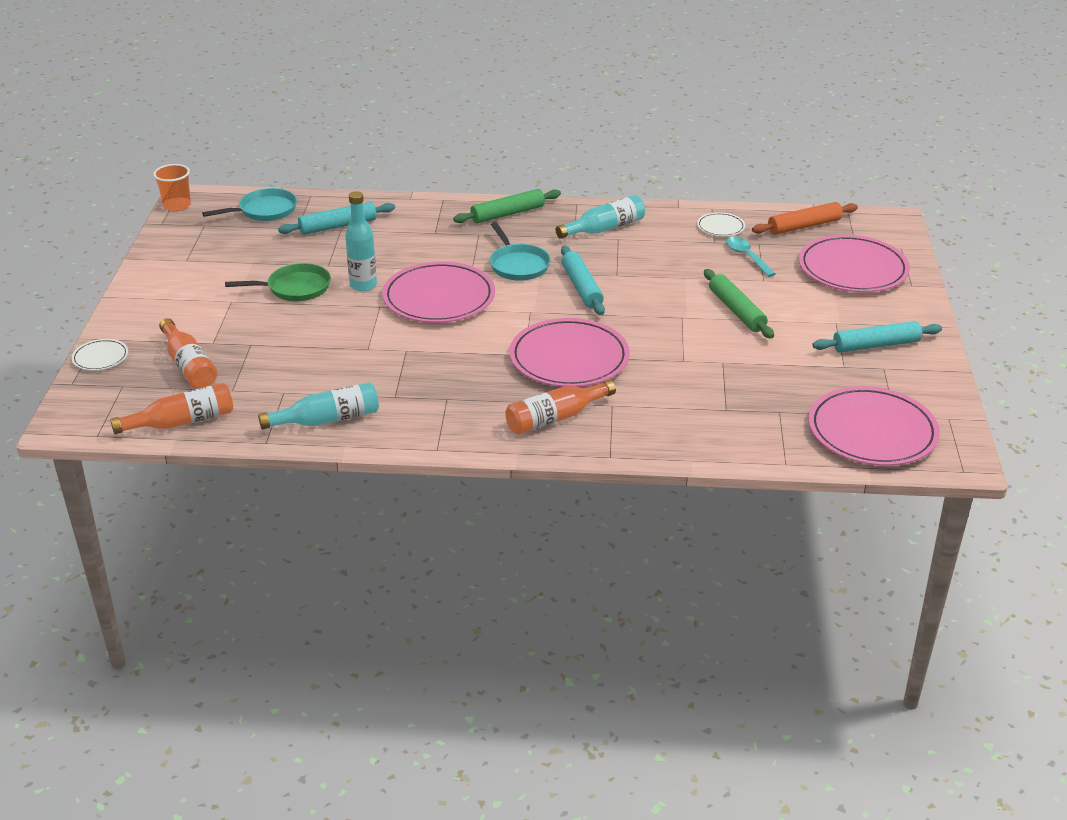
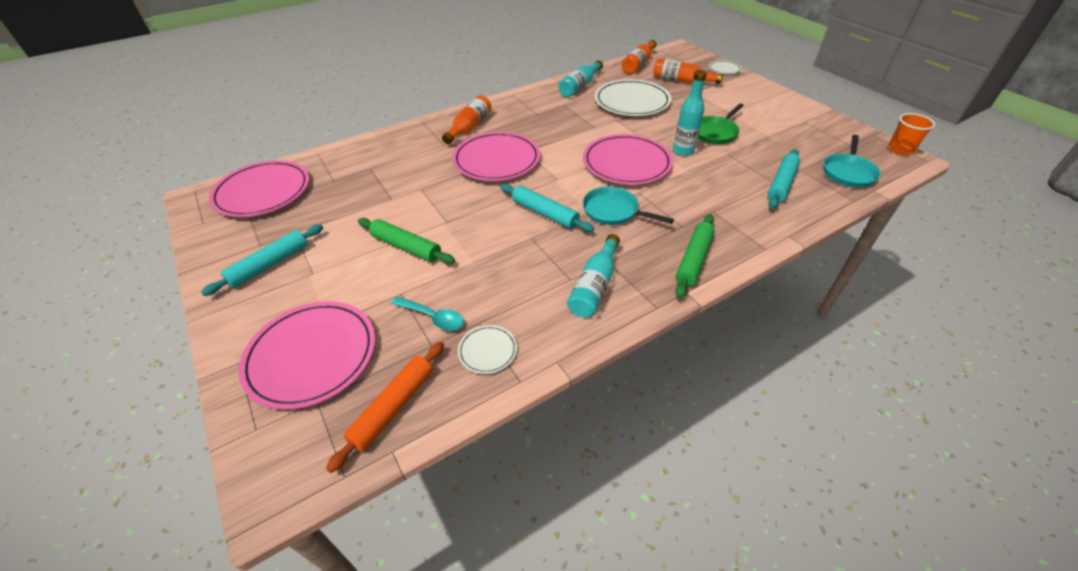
camera: 145 degrees right, 10 degrees up
(306, 364) = (632, 101): none -> white plate

